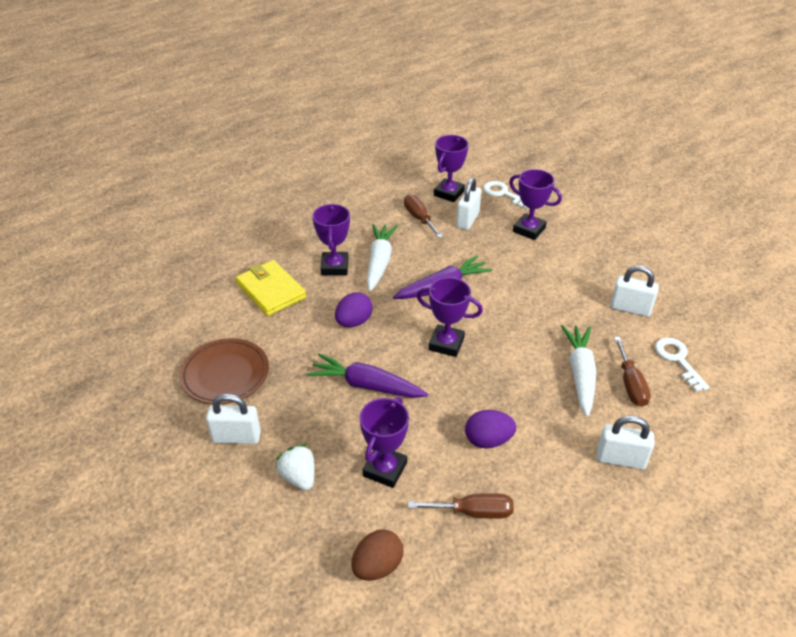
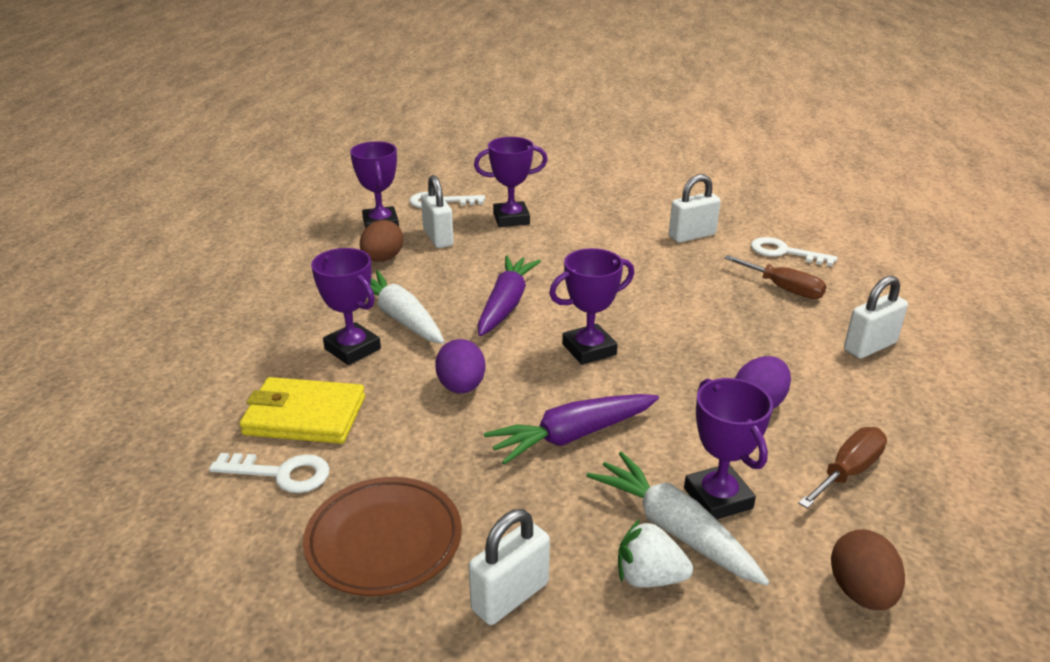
camera: 45 degrees left, 10 degrees down
(228, 314) = (281, 473): none -> white key
(419, 218) = (382, 259): brown screwdriver -> brown egg
(580, 374) = (738, 304): white carrot -> white carrot (675, 529)

